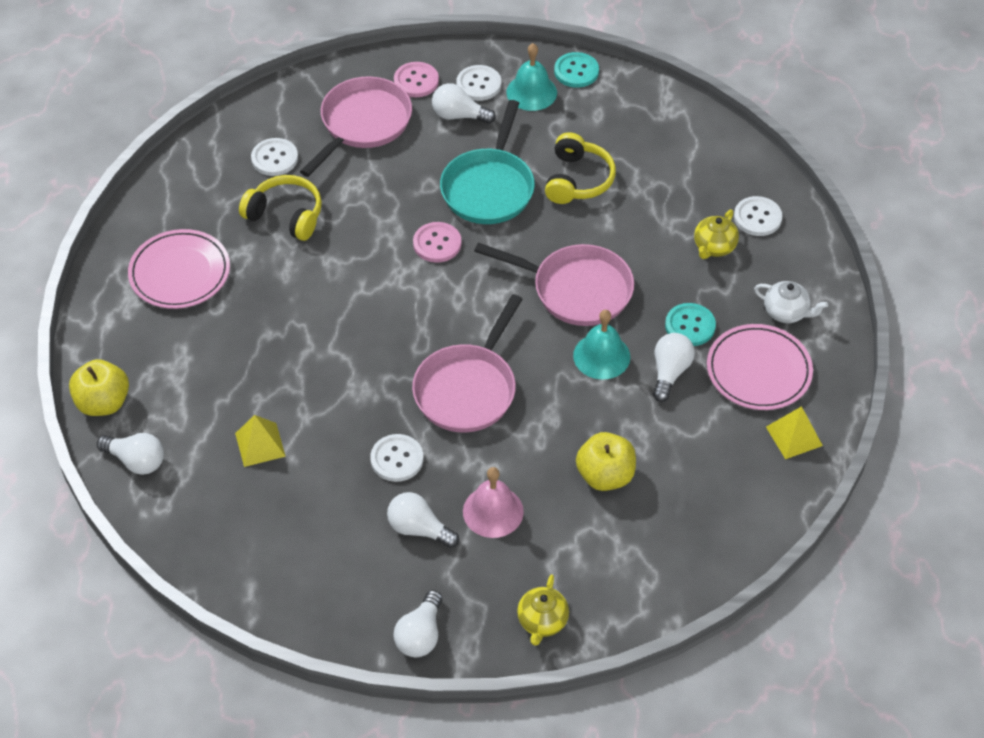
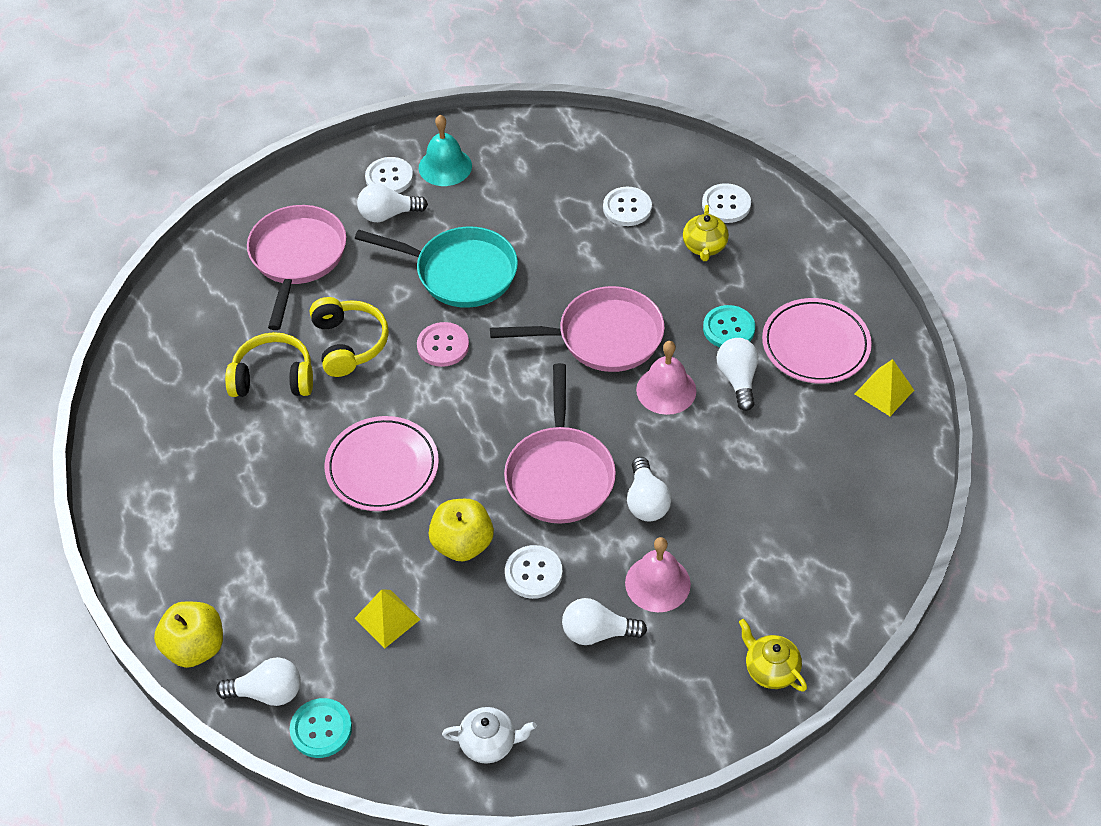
camera: 25 degrees left, 0 degrees up
(180, 273) = (197, 479): pink plate -> pink plate (382, 467)
(274, 158) = (227, 325): white button -> white button (627, 208)
(416, 81) = (325, 197): pink button -> none
(420, 635) = (664, 737): white light bulb -> white light bulb (646, 501)
(489, 188) = (460, 272): turquoise pan -> turquoise pan turned 60 degrees counterclockwise
(542, 622) = (770, 669): yellow teapot -> yellow teapot turned 150 degrees clockwise
(576, 71) = (475, 131): turquoise button -> turquoise button (321, 729)
(577, 180) = (540, 233): yellow headphones -> yellow headphones (349, 343)
(601, 356) = (666, 390): turquoise bell -> pink bell
(605, 476) = (740, 502): yellow apple -> yellow apple (462, 544)
(786, 312) = (806, 281): white teapot -> white teapot (489, 743)

